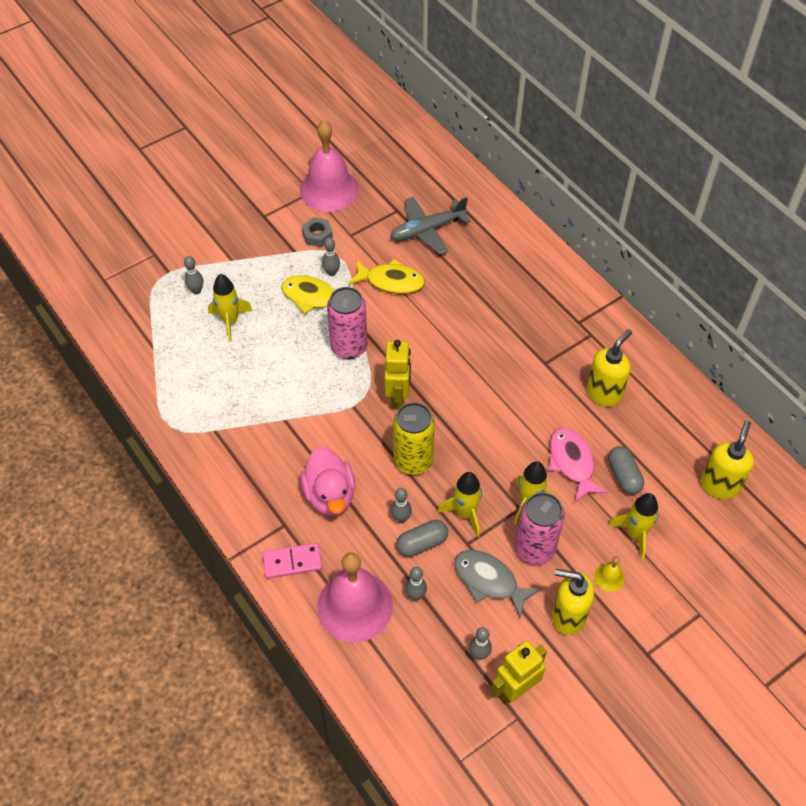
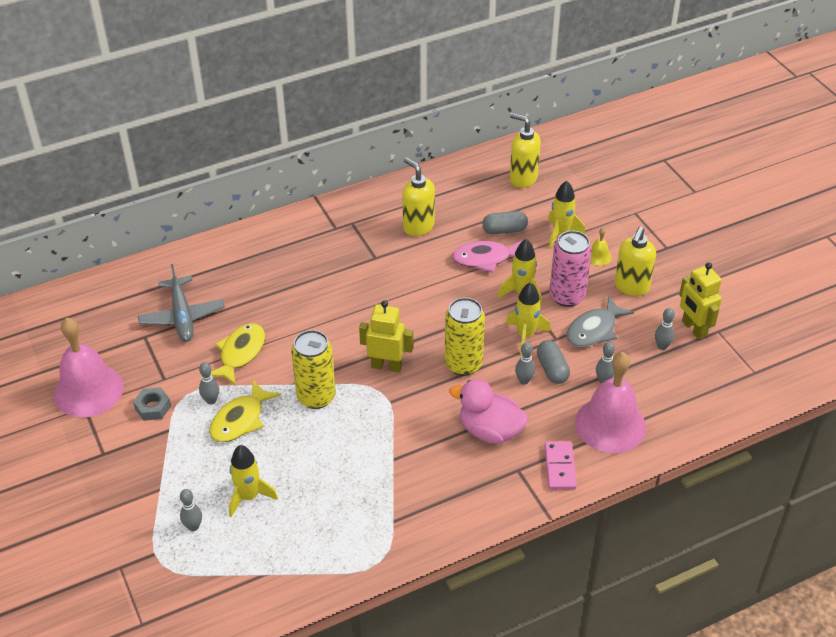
camera: 80 degrees left, 10 degrees down
(330, 495) = (490, 431): pink duck -> pink duck turned 150 degrees counterclockwise
(349, 347) = (316, 397): pink can -> yellow can

